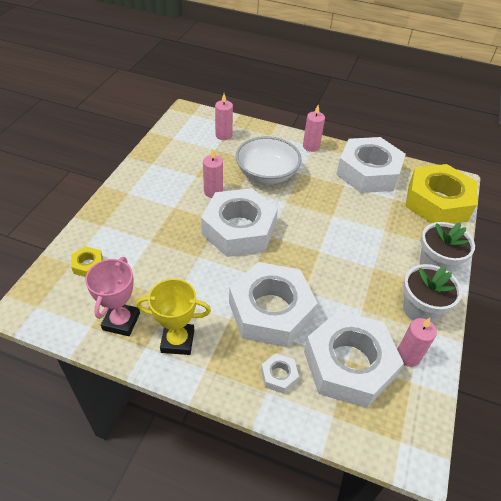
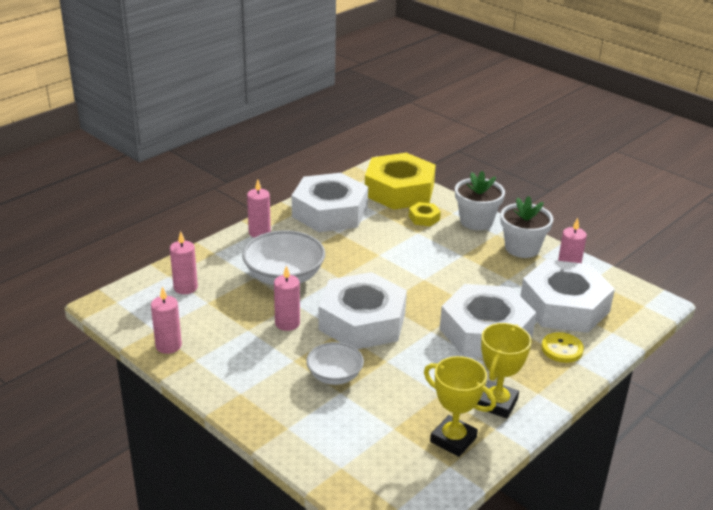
camera: 65 degrees left, 15 degrees down
(88, 265) = (351, 452): yellow nut -> yellow nut (424, 218)
(121, 321) = (453, 439): pink trophy -> yellow trophy
(160, 148) = (168, 346): none -> pink candle
(167, 232) = (334, 375): none -> white bowl
(279, 375) = (562, 349): white nut -> yellow button

